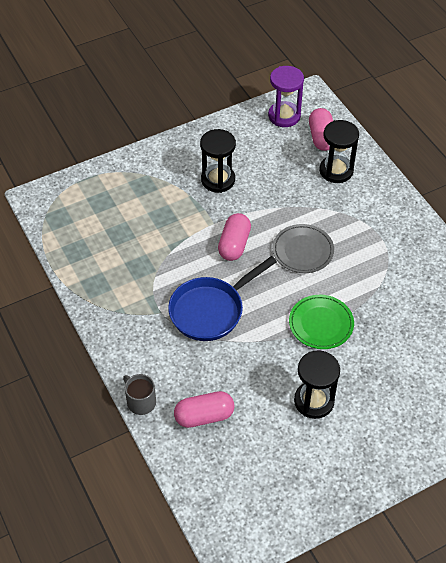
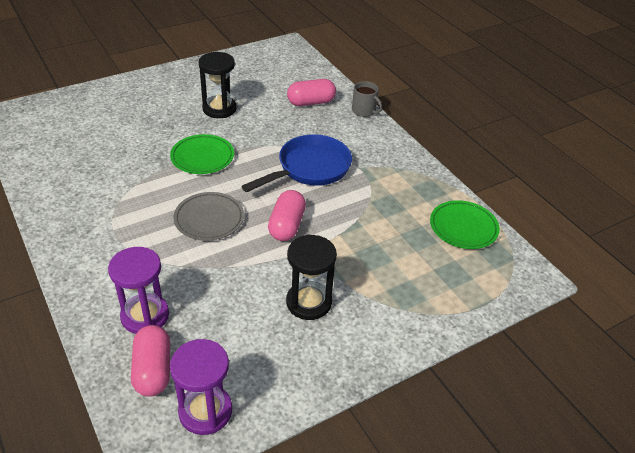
camera: 175 degrees right, 10 degrees down
(77, 244) = (463, 227): none -> green plate
(336, 171) = (145, 316): black hourglass -> purple hourglass

